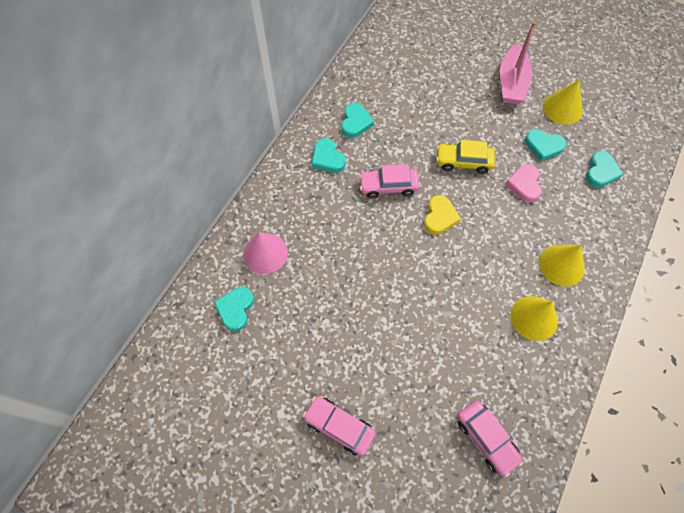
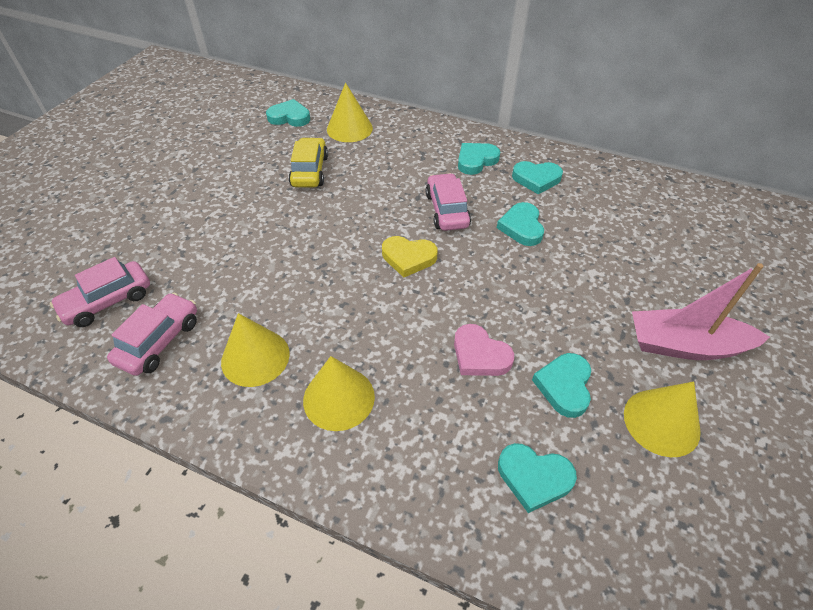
camera: 85 degrees right, 15 degrees down
(265, 253) = (349, 128): pink cone -> yellow cone
(339, 426) = (158, 187): pink car -> pink car (159, 341)
(409, 142) = (521, 227): none -> turquoise heart
(463, 162) = (503, 282): yellow car -> yellow car (309, 171)
(524, 184) = (480, 355): pink heart -> pink heart turned 135 degrees counterclockwise

